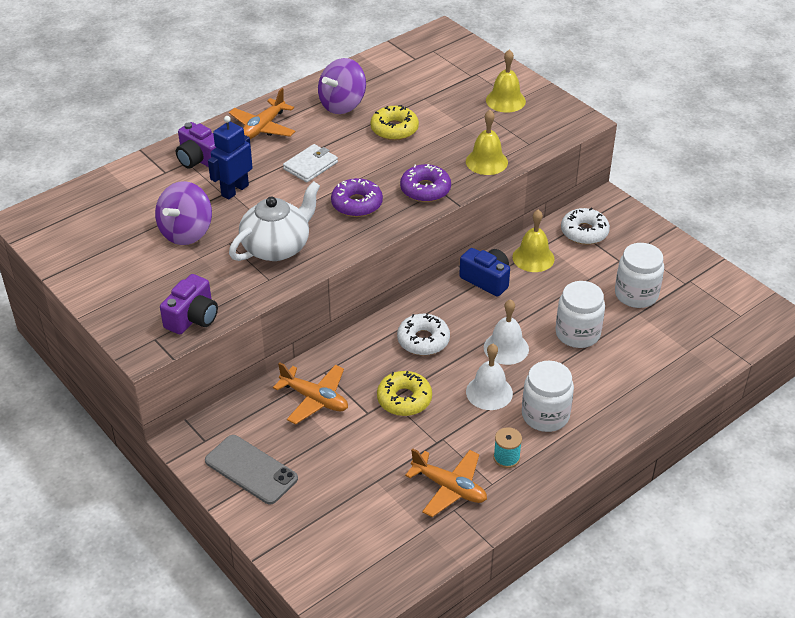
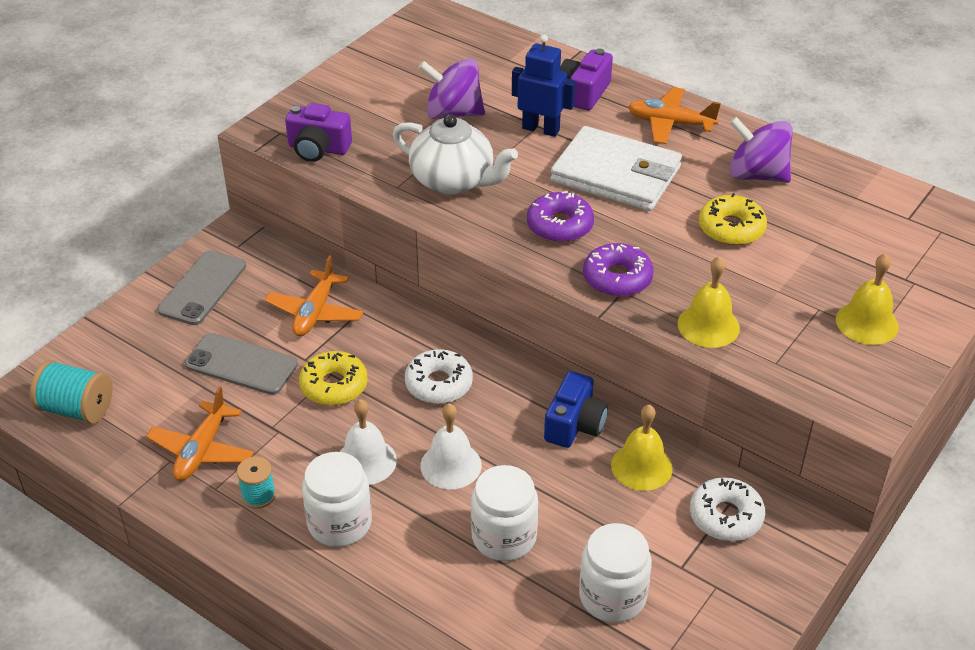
camera: 75 degrees right, 0 degrees up
(310, 165) = (616, 174): white wallet -> white wallet, size x1.88
(359, 453) = (241, 364): none -> grey phone
(373, 570) = (76, 409): none -> turquoise spool

